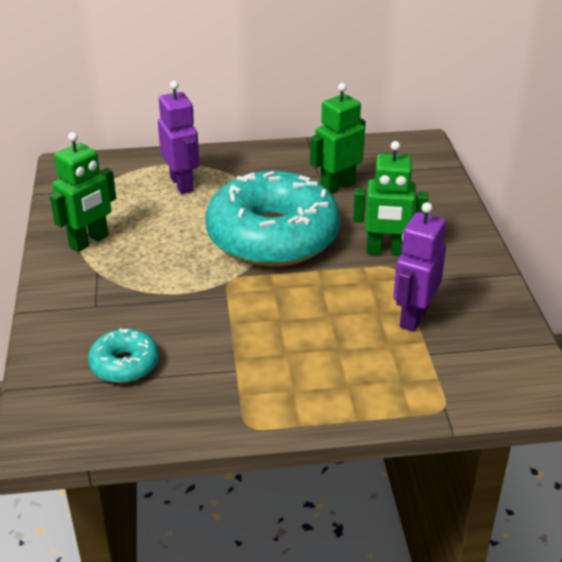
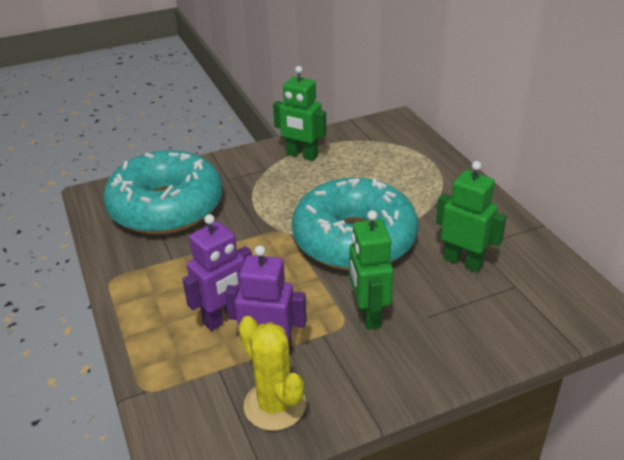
camera: 75 degrees right, 0 degrees up
(124, 364) = (166, 207): turquoise donut -> turquoise donut, size x2.27
(182, 184) = (405, 175): purple robot -> purple robot (224, 318)
(483, 324) = (275, 405): none -> yellow cactus

